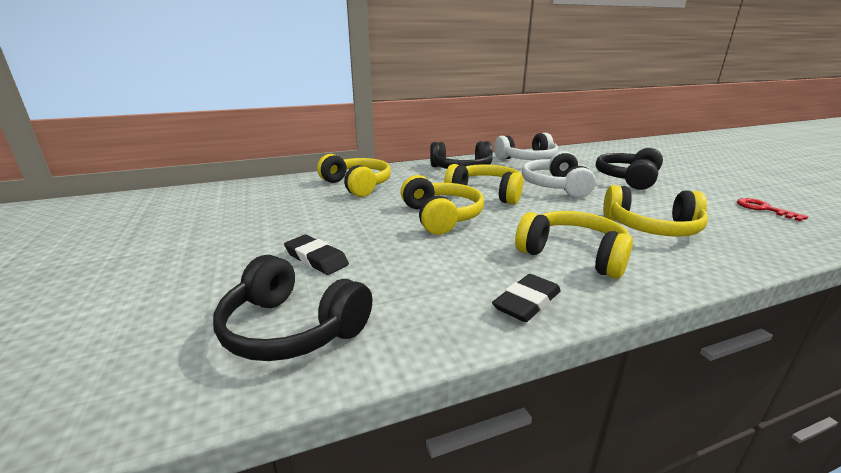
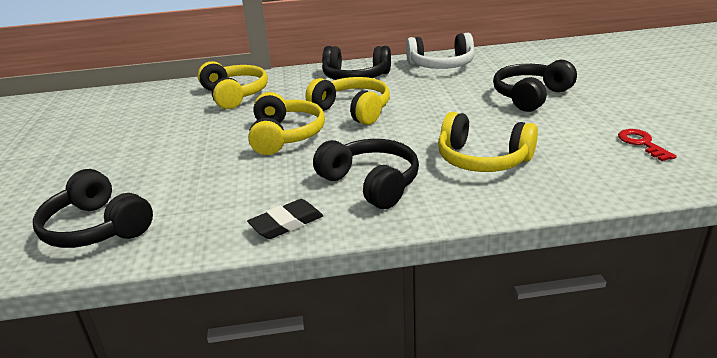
camera: 15 degrees right, 5 degrees up
(316, 259) = (148, 172): black eraser -> none
(555, 186) = (435, 104): white headphones -> none
(573, 255) = (371, 183): yellow headphones -> black headphones

